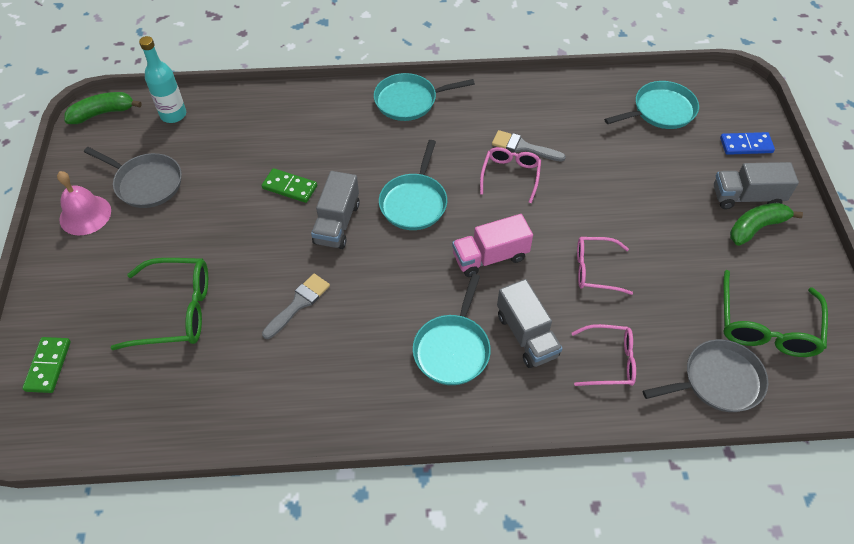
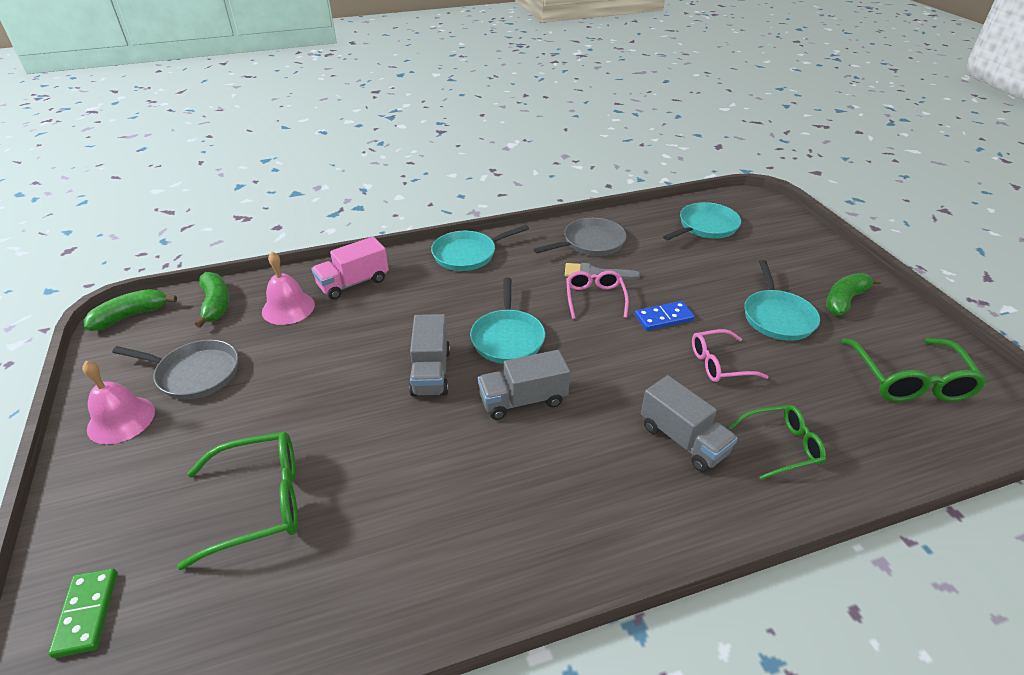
camera: 15 degrees left, 15 degrees down
(173, 115) = (216, 304): turquoise bottle -> green banana
(233, 131) = (288, 308): none -> pink bell
(290, 187) = (367, 348): green domino -> none
(298, 303) = (413, 462): grey brush -> none
(452, 349) = (610, 472): turquoise pan -> turquoise pan (777, 317)
(490, 257) = (608, 372): pink truck -> pink truck (353, 283)
(610, 361) = (782, 446): pink glasses -> green glasses
(718, 381) = (899, 441): grey pan -> grey pan (590, 243)
(746, 145) = (794, 240): blue domino -> blue domino (664, 318)
(746, 197) = (820, 278): grey truck -> grey truck (523, 400)

